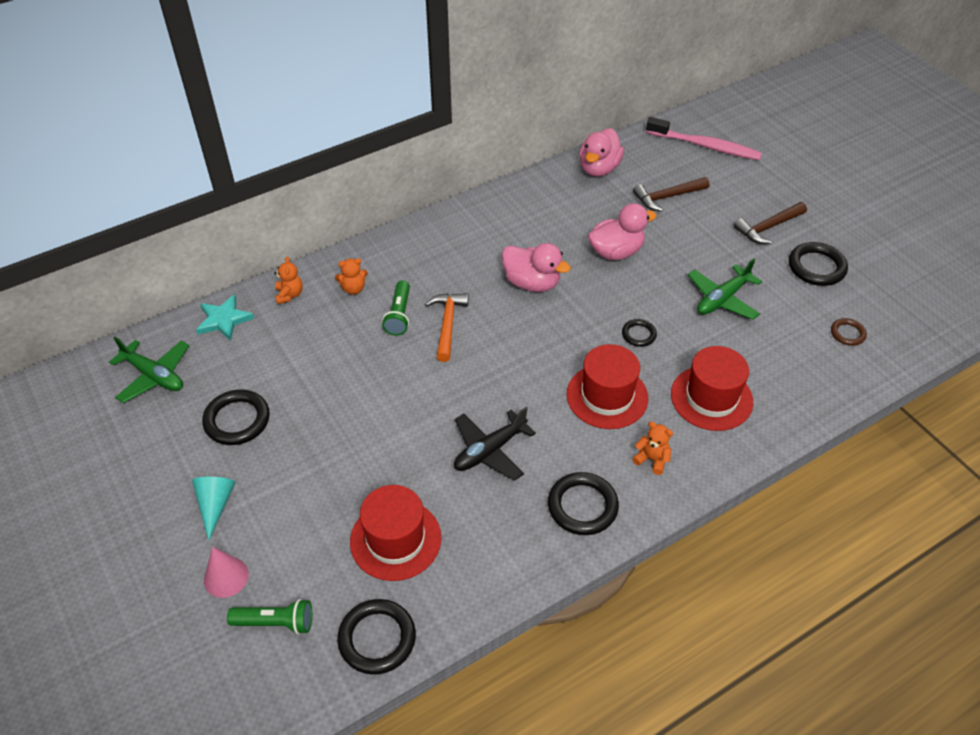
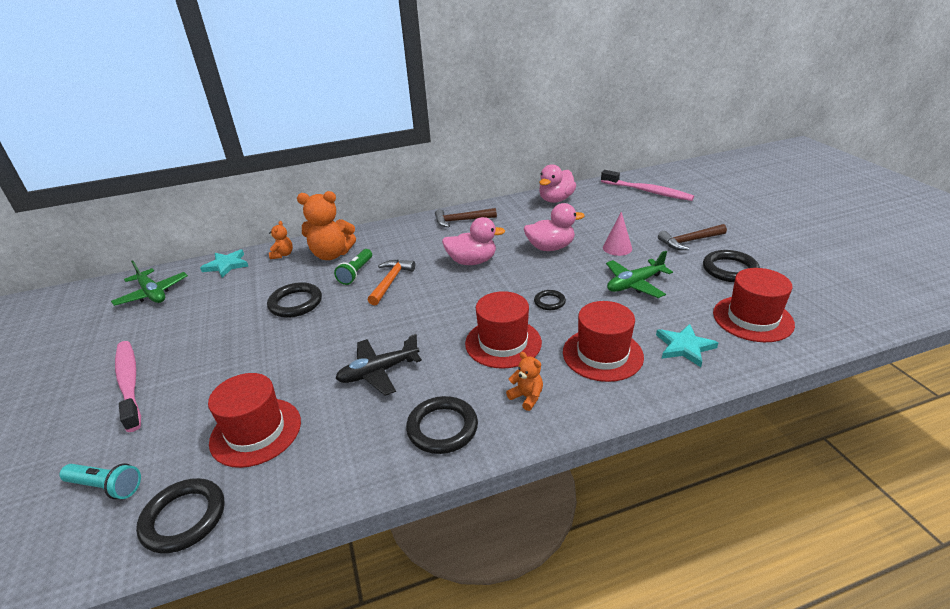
camera: 15 degrees right, 15 degrees down
(215, 504) = (129, 384): turquoise cone -> pink toothbrush
(226, 577) = (95, 441): pink cone -> pink cone (617, 248)
(237, 420) = (189, 327): black ring -> black ring (295, 303)
(275, 623) = (106, 487): green flashlight -> turquoise flashlight
(353, 288) = (331, 255): orange teddy bear -> orange teddy bear, size x2.02
(532, 283) = (472, 261): pink duck -> pink duck turned 45 degrees counterclockwise
(667, 197) = (606, 218): brown hammer -> brown hammer (461, 221)
(788, 378) = (684, 347): none -> turquoise star
(847, 333) = (752, 318): brown ring -> red hat

